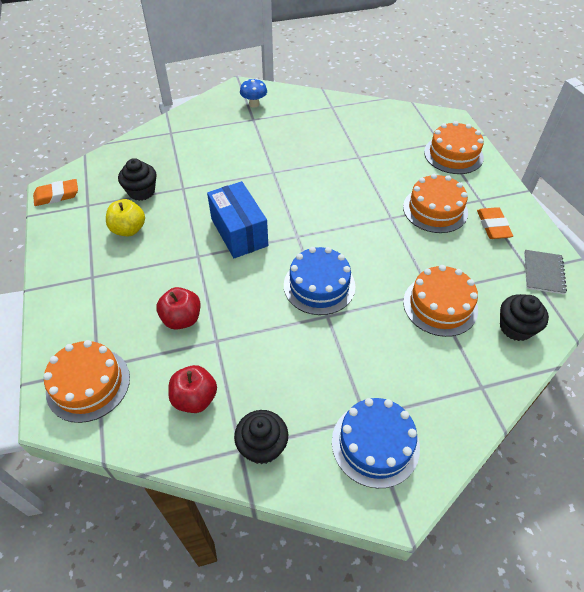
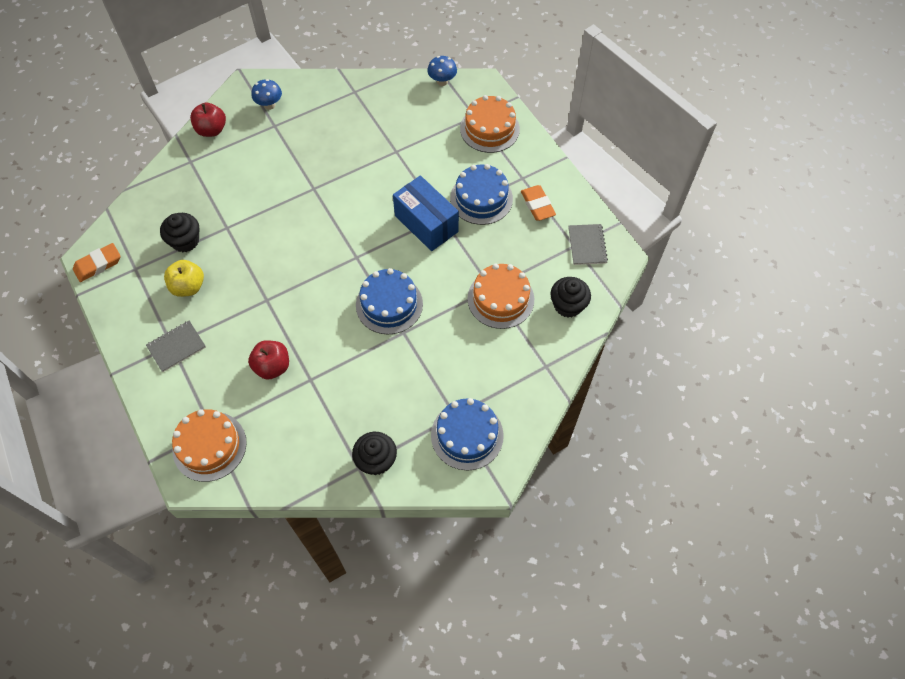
camera: 15 degrees left, 10 degrees up
(96, 279) = (176, 347): none -> grey notebook
(195, 398) = (308, 435): red apple -> red apple (212, 130)
(239, 232) = (299, 265): blue box -> blue box (426, 223)
(414, 112) = (442, 81): none -> blue mushroom
(435, 209) = (481, 198): orange cake -> blue cake

